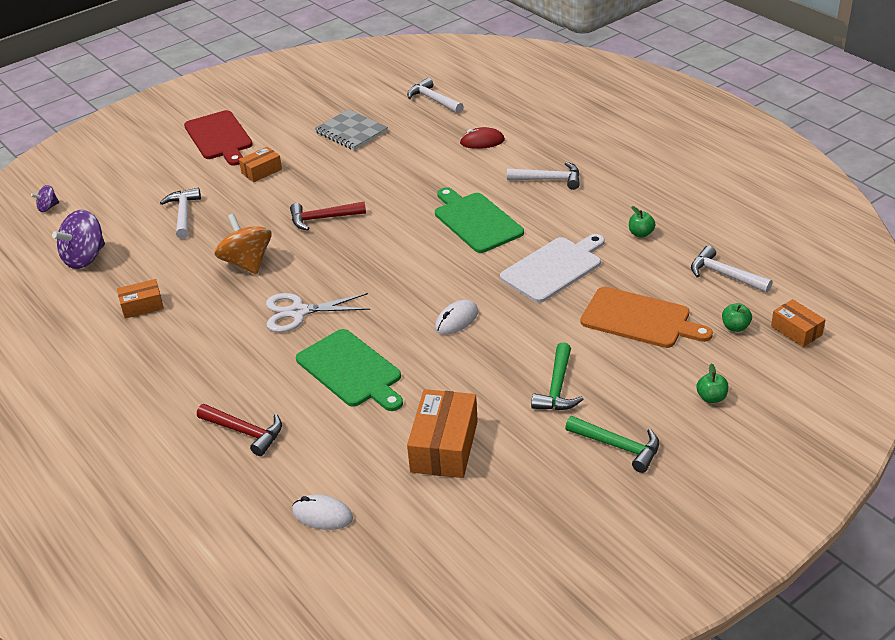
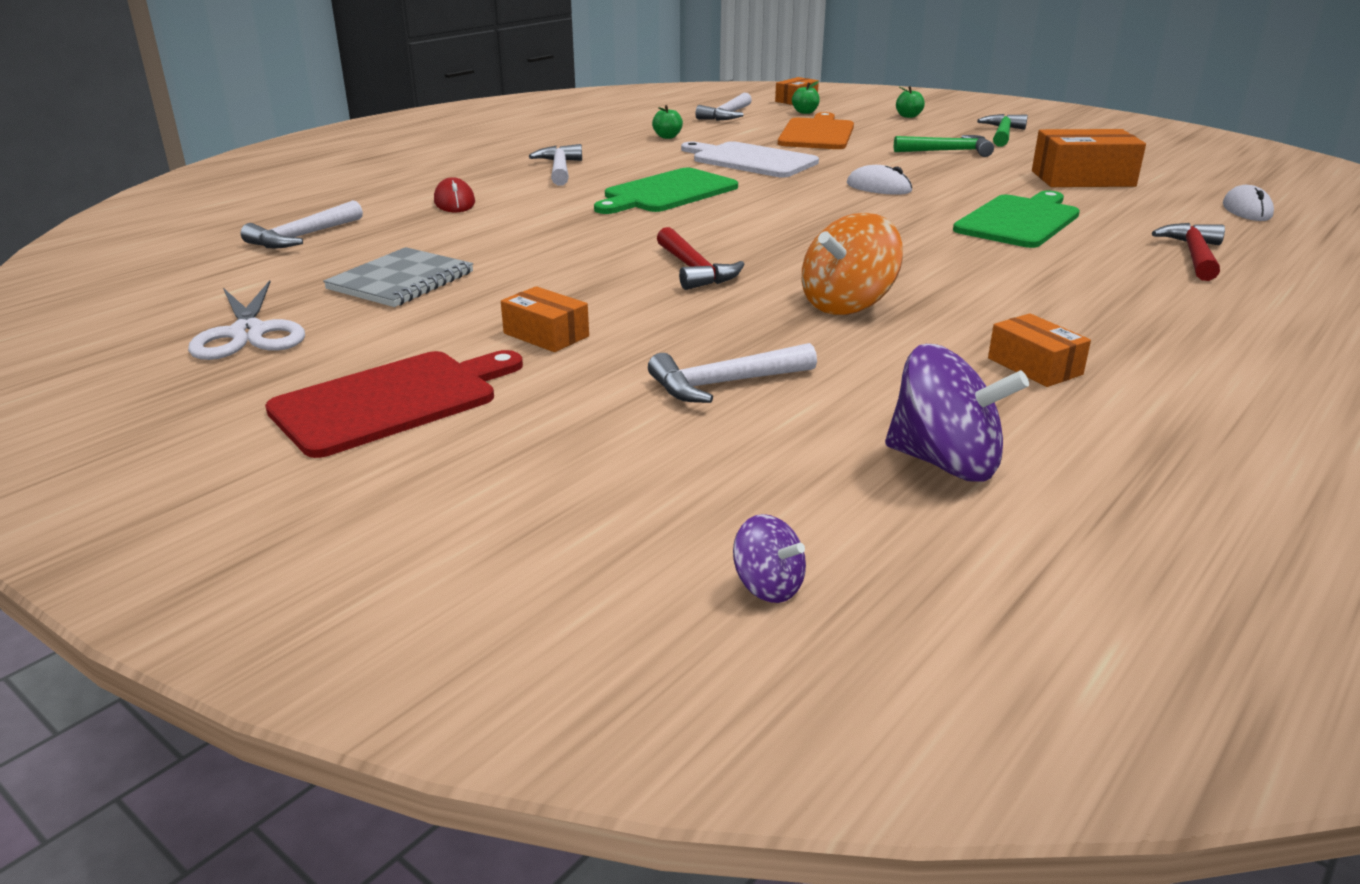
camera: 105 degrees left, 10 degrees down
(298, 312) = (938, 257): white scissors -> white scissors (248, 333)

